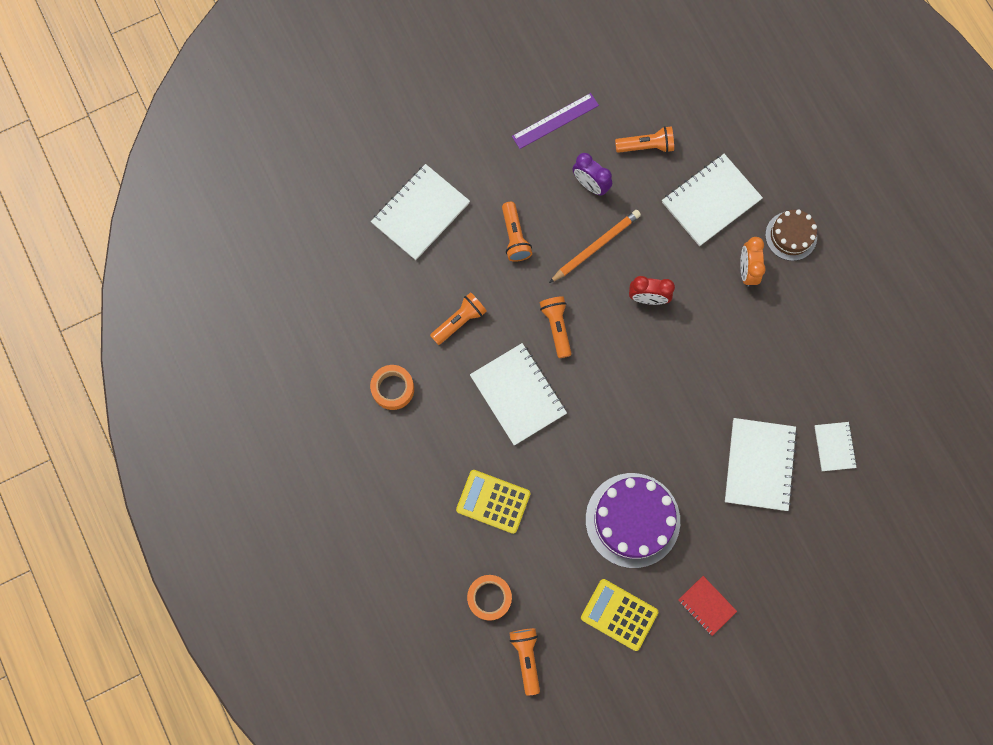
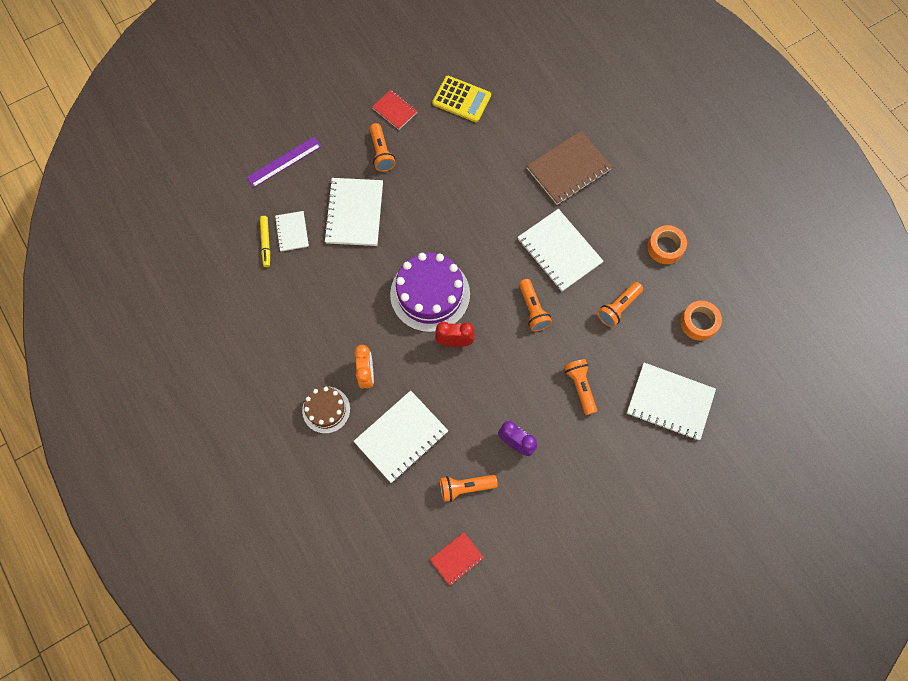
camera: 175 degrees right, 5 degrees down
(420, 213) = (670, 402): white notebook -> white notebook turned 75 degrees clockwise
(489, 598) = (562, 103): orange tape -> orange tape (698, 322)
(493, 501) = (568, 169): yellow calculator -> brown notebook
(526, 658) = (528, 66): orange flashlight -> orange flashlight (381, 153)
(555, 121) = (556, 506): purple ruler -> purple ruler (284, 162)
(596, 246) = (505, 384): orange pencil -> none
(632, 520) = (456, 164): purple cake -> purple cake (430, 294)
(659, 81) = (456, 558): none -> red notebook
(865, 435) = (266, 243): none -> yellow marker

